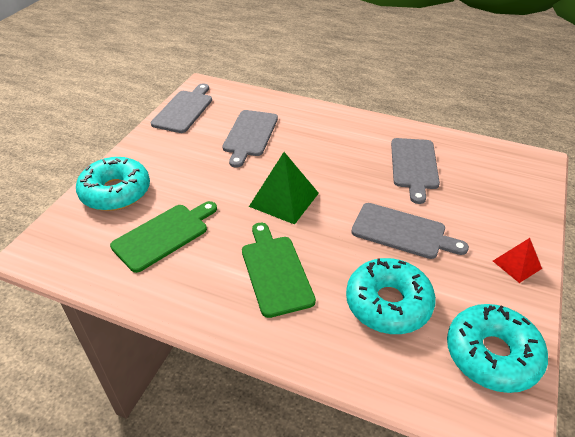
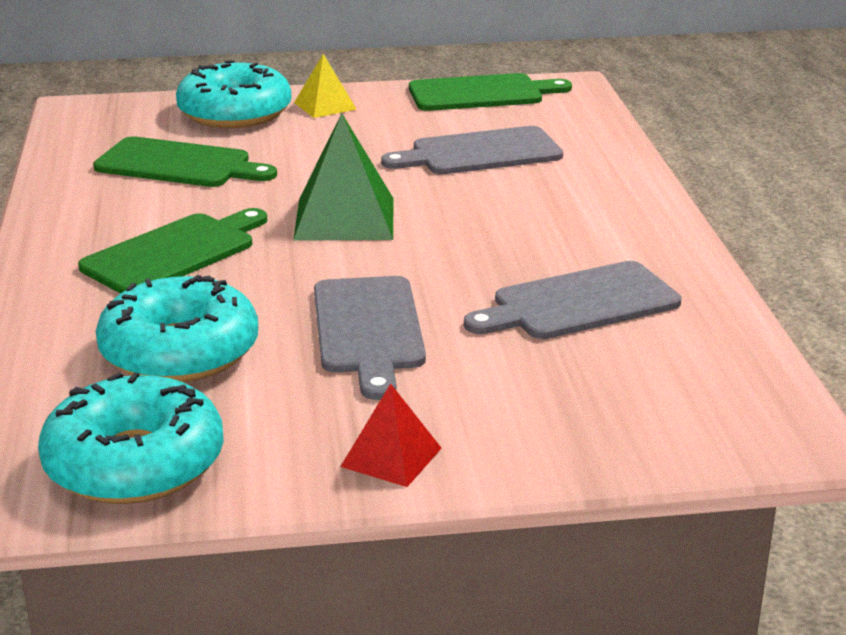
camera: 60 degrees right, 15 degrees down
(143, 159) = (325, 106): none -> yellow pyramid
(184, 110) = (481, 93): grey cutting board -> green cutting board

